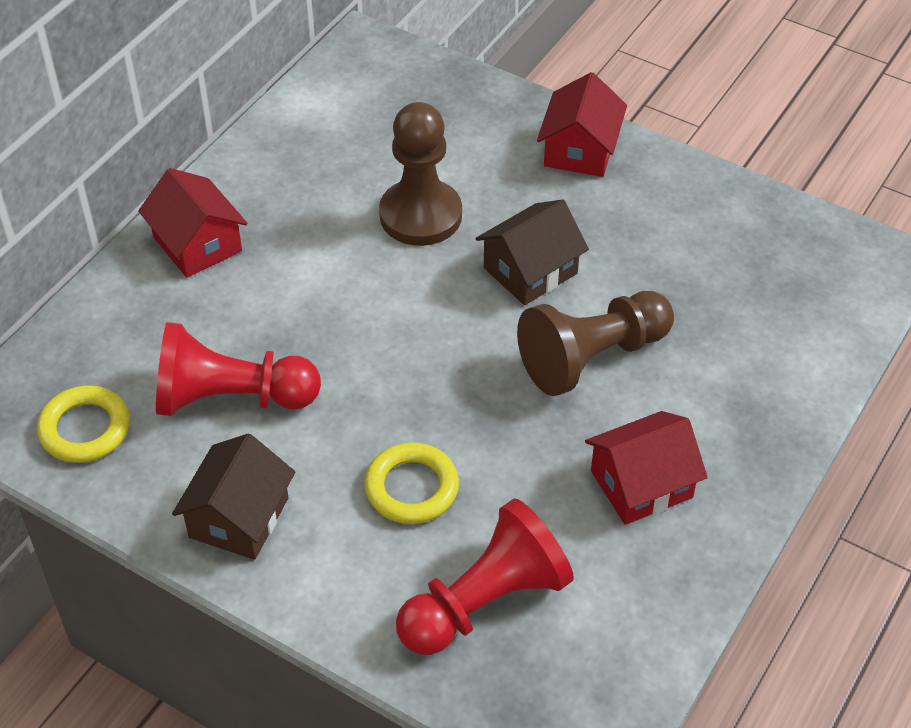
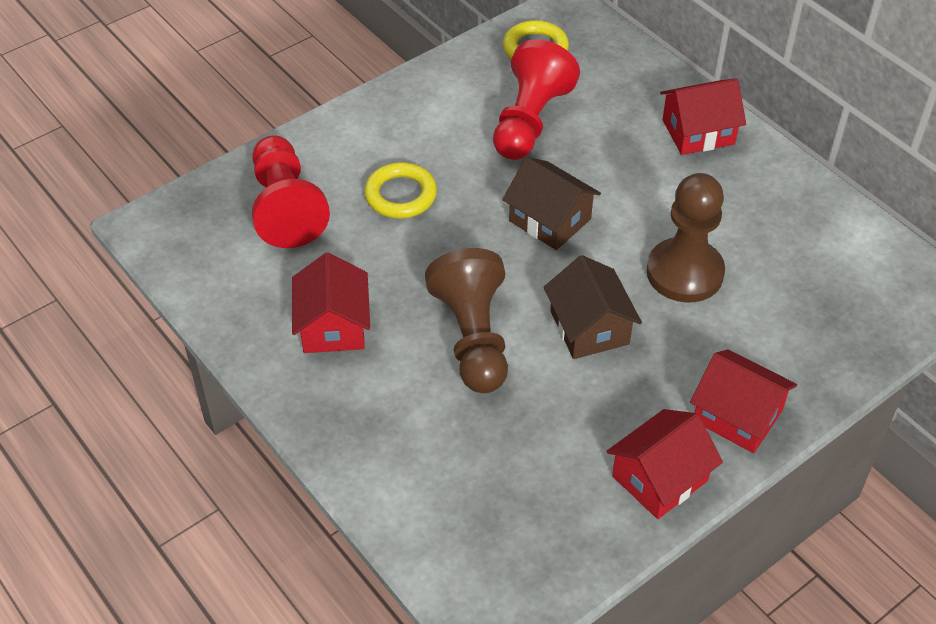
camera: 110 degrees right, 0 degrees up
(239, 517) = (422, 106): brown house -> brown house (550, 220)
(678, 186) = (660, 478): none -> red house

